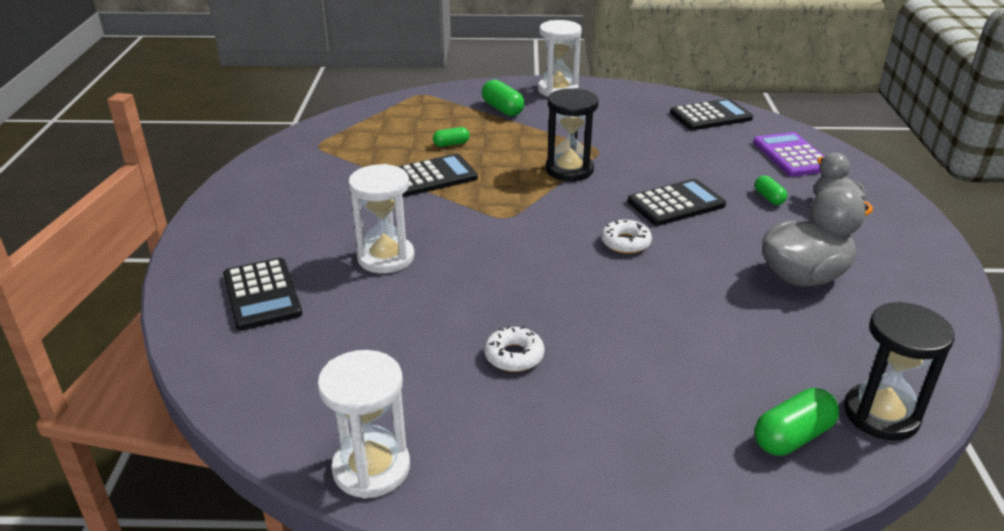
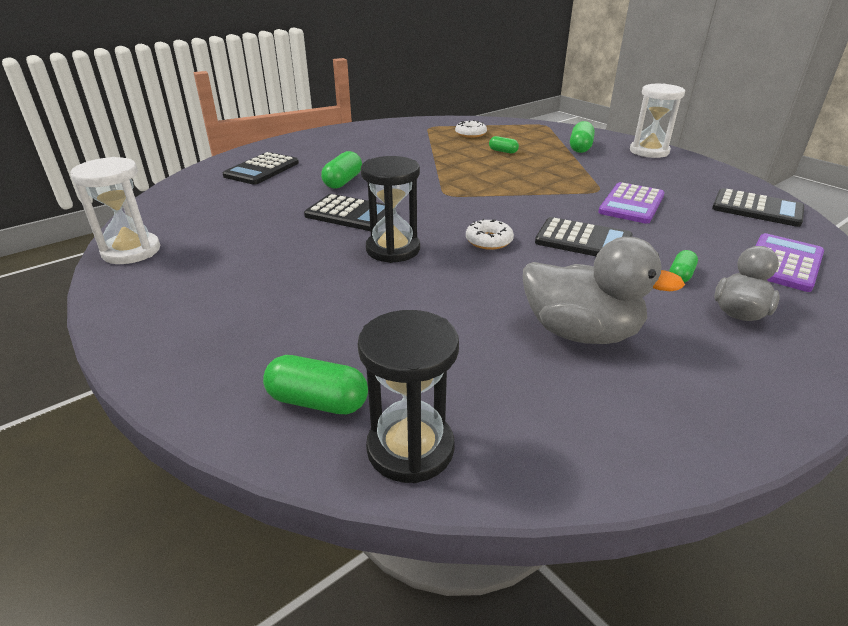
camera: 50 degrees right, 0 degrees up
(386, 257) = (343, 181): white hourglass -> green capsule
(432, 176) = (454, 160): black calculator -> black calculator (350, 214)
(514, 356) = (289, 251): white donut -> white donut (470, 134)
(569, 170) = (548, 191): black hourglass -> black hourglass (393, 249)
(642, 152) = (631, 204): none -> purple calculator

